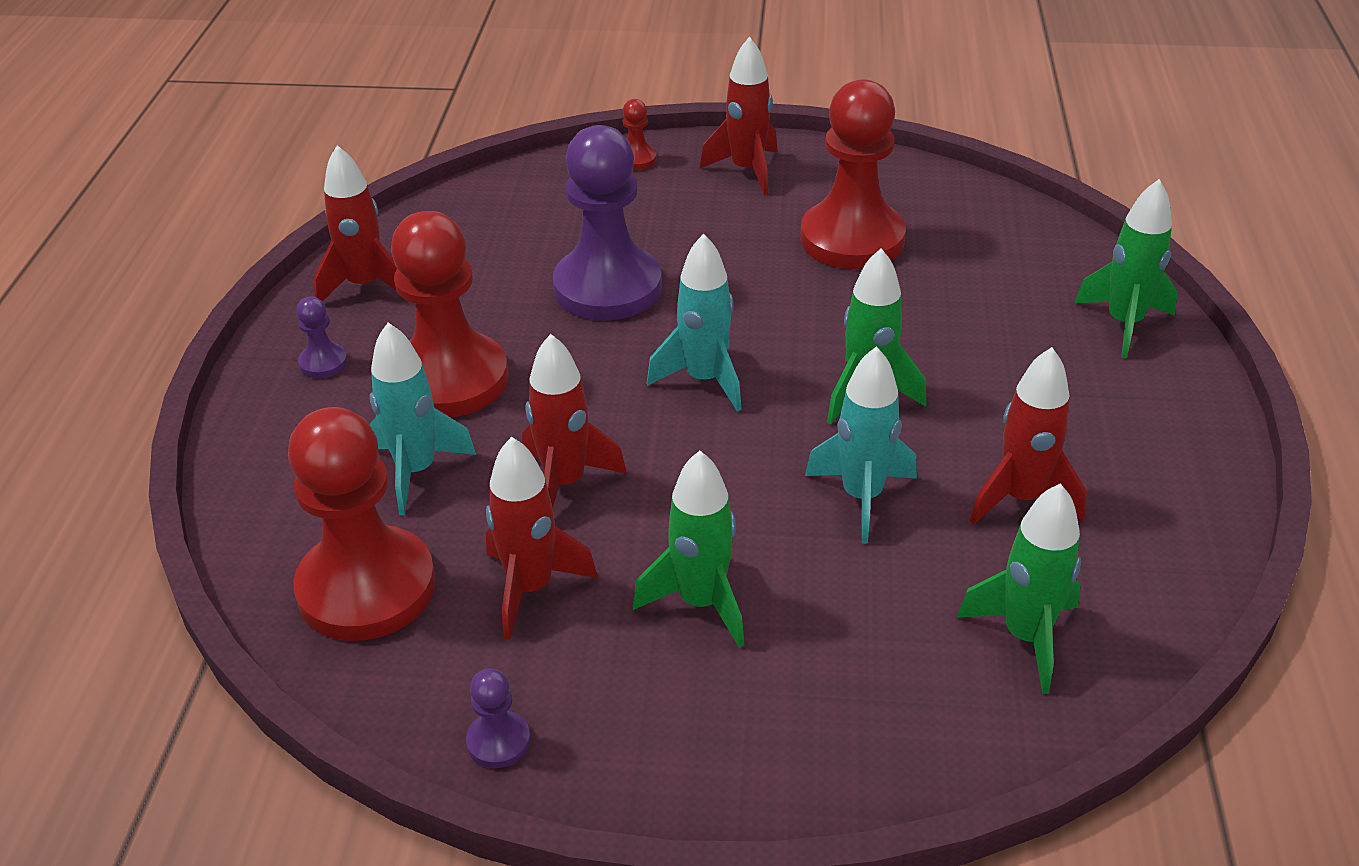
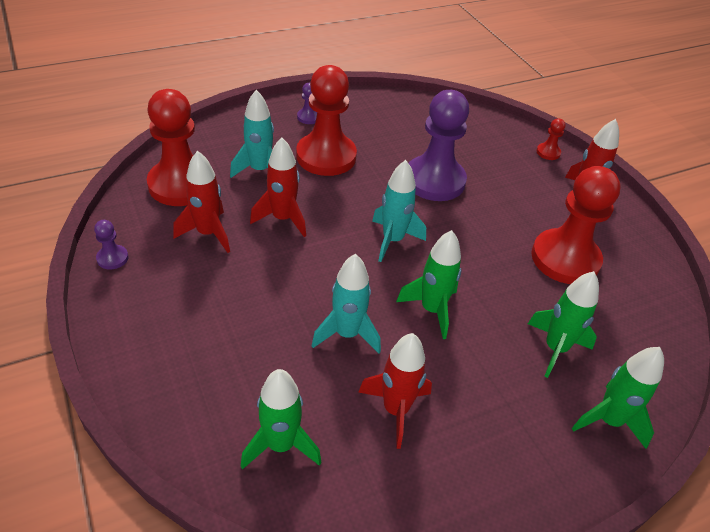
camera: 55 degrees right, 5 degrees up
(365, 285) = (368, 108): red rocket -> none
(701, 603) = (231, 295): green rocket -> green rocket (555, 348)

